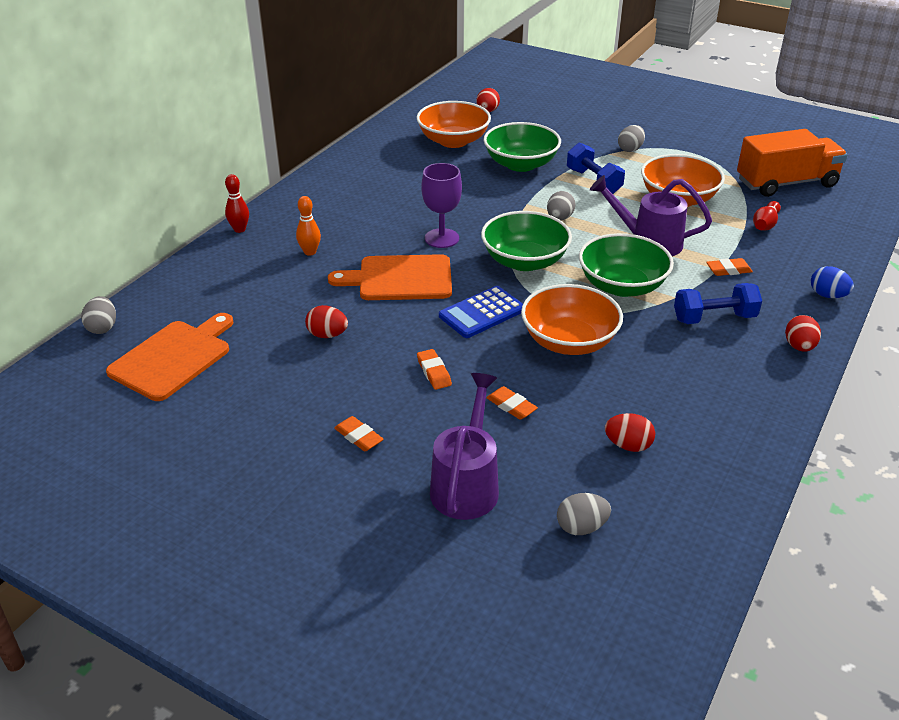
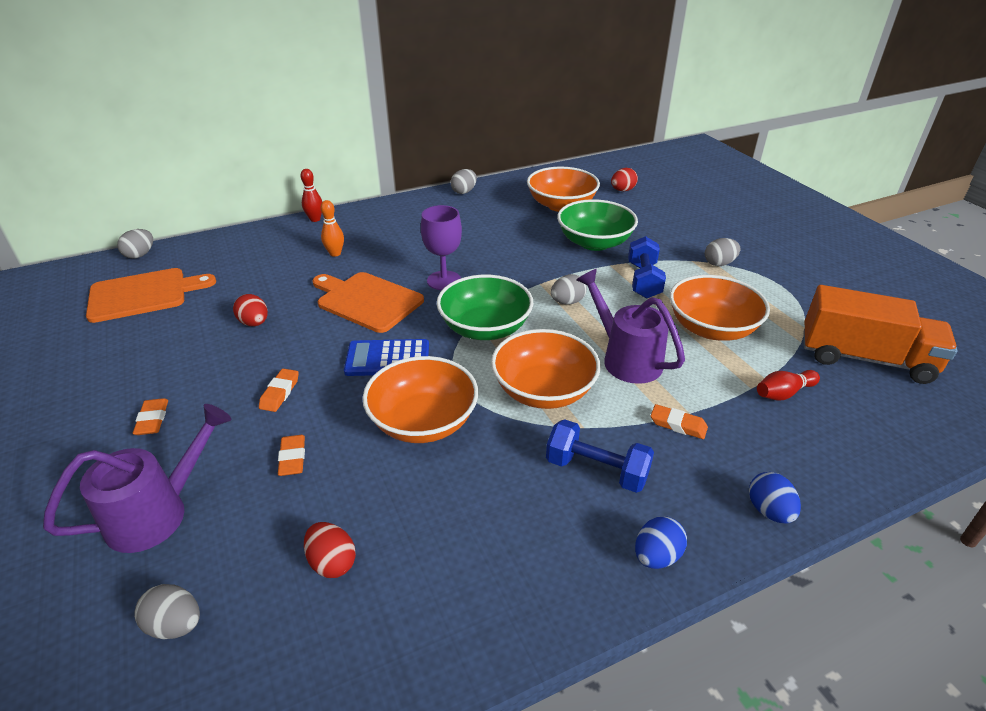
camera: 35 degrees right, 0 degrees up
(349, 156) = (464, 192): none -> grey egg
(622, 286) = (543, 390): green bowl -> orange bowl
(799, 347) = (656, 556): red egg -> blue egg

